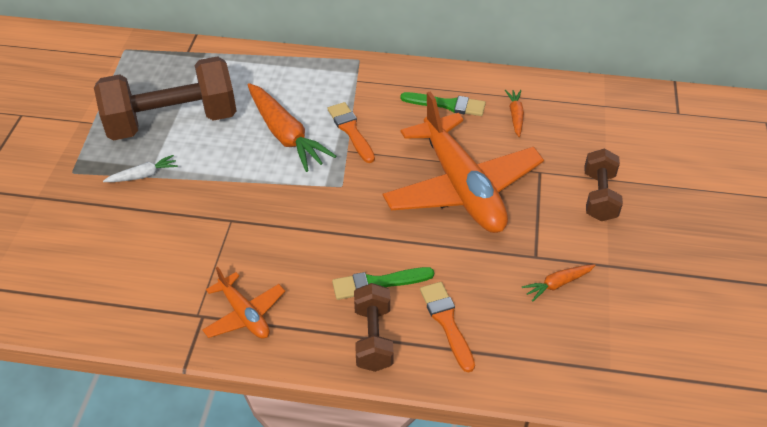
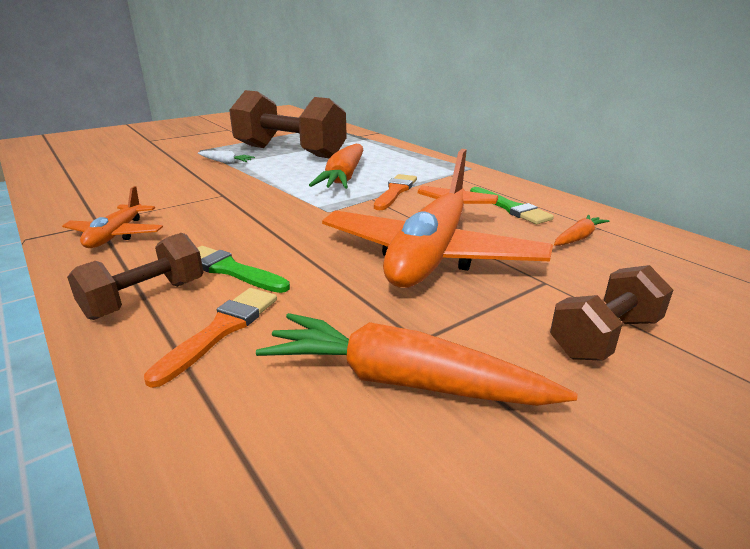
camera: 45 degrees right, 20 degrees down
(557, 284) = (402, 381): orange carrot -> orange carrot, size x2.02

